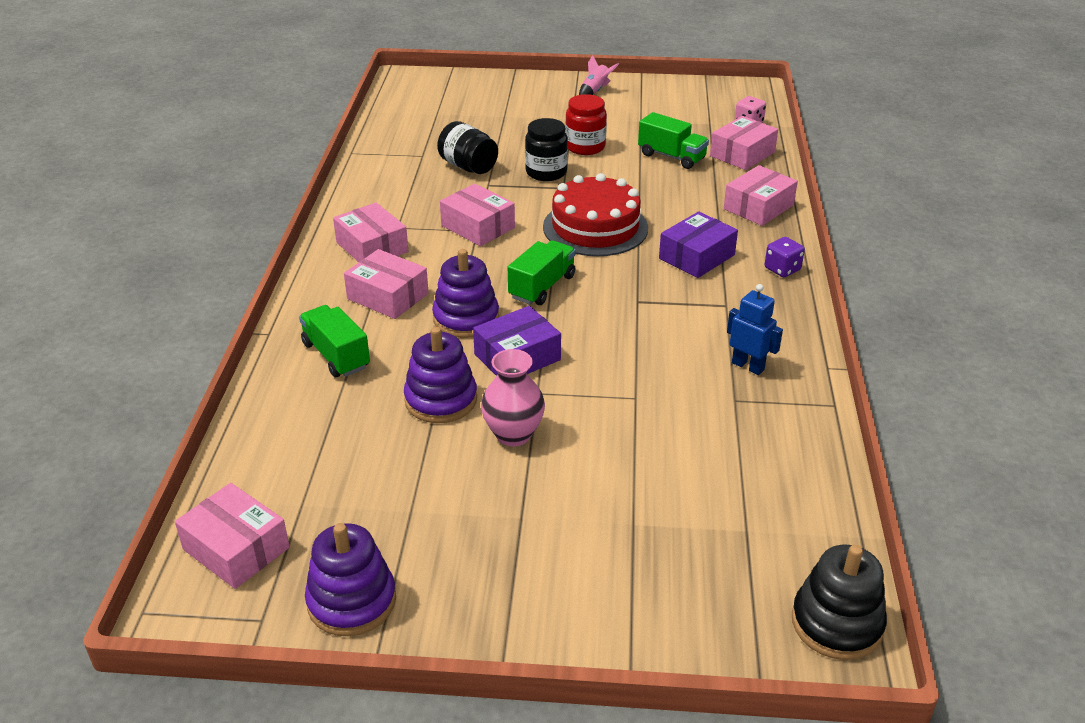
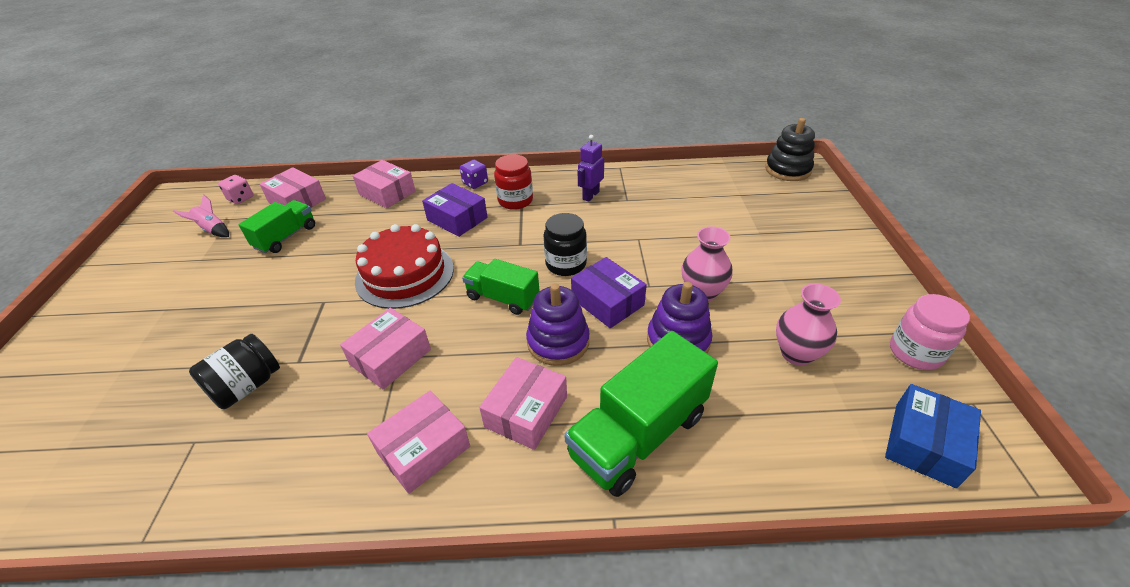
camera: 95 degrees left, 5 degrees up
(236, 548) = (924, 444): pink box -> blue box
(336, 356) = (638, 434): green truck -> green truck, size x1.63
(352, 601) = (915, 352): purple stacking toy -> pink jar
(389, 489) = (796, 353): none -> pink vase
(546, 172) = (286, 317): black jar -> black jar (566, 264)
(585, 147) = (240, 293): red jar -> red jar (515, 201)
(595, 91) = (104, 296): pink rocket -> pink rocket (212, 230)
(748, 366) = (590, 195): blue robot -> purple robot

